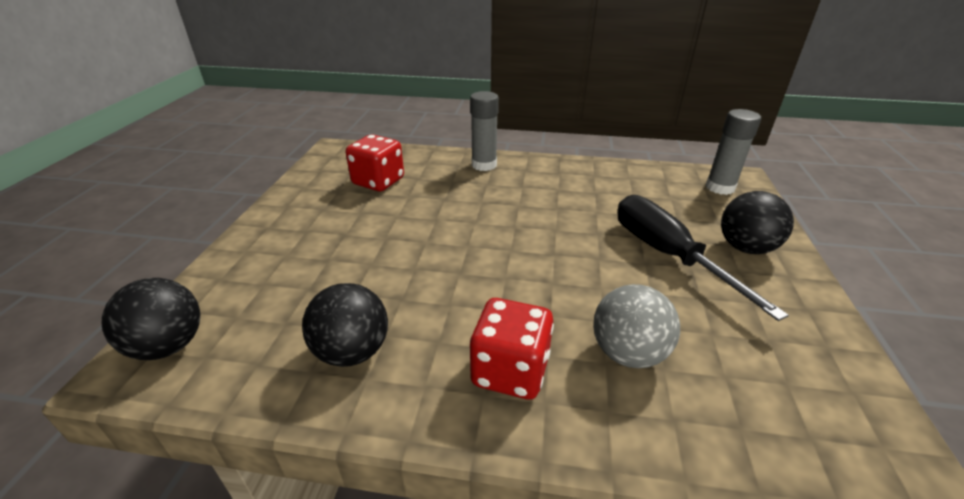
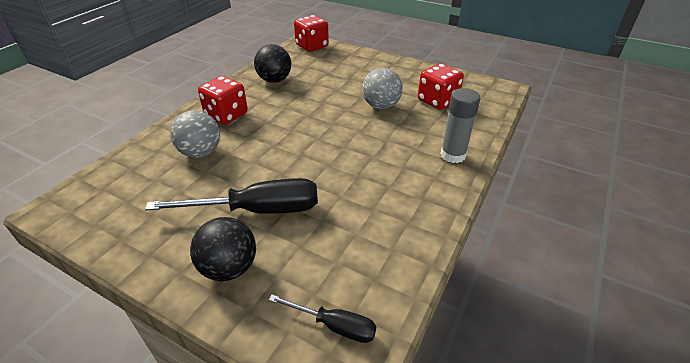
camera: 110 degrees right, 5 degrees up
(169, 346) = (312, 46): black ball -> red dice
(406, 217) = (381, 106): none -> grey ball
(720, 187) = (334, 325): grey glue stick -> black screwdriver

